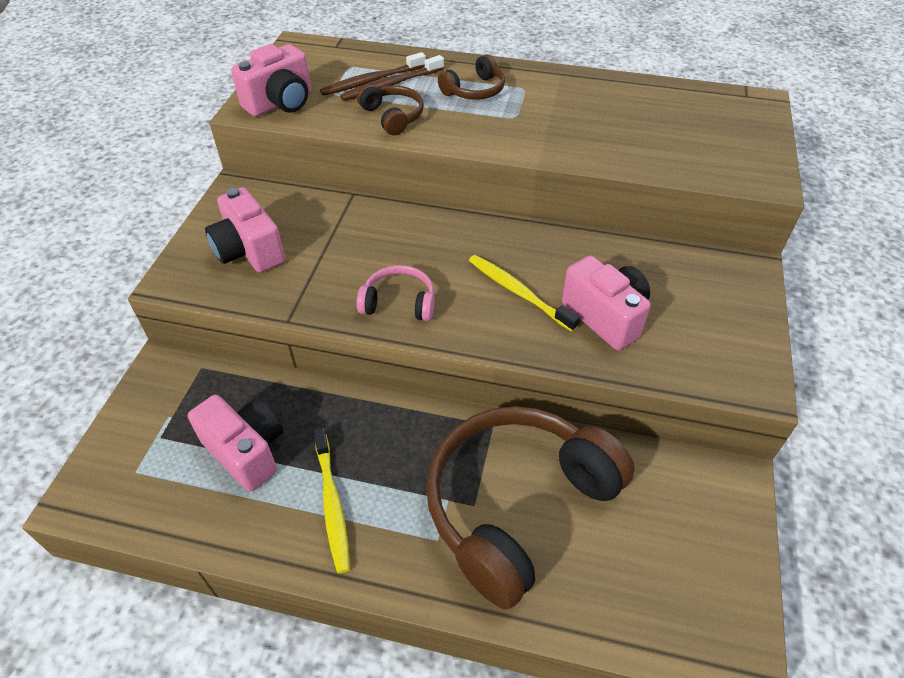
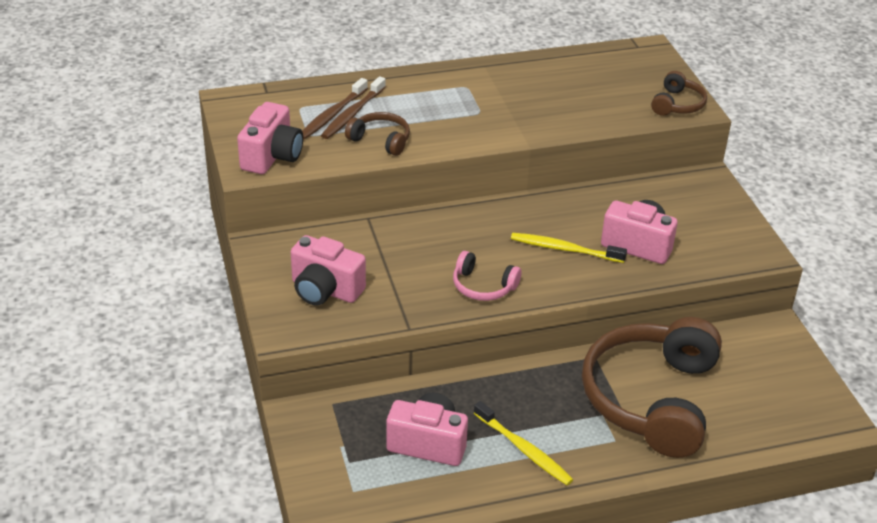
camera: 30 degrees left, 10 degrees down
(399, 302) = (483, 286): pink headphones -> pink headphones turned 135 degrees counterclockwise
(474, 90) = (427, 99): brown headphones -> brown headphones (677, 104)

